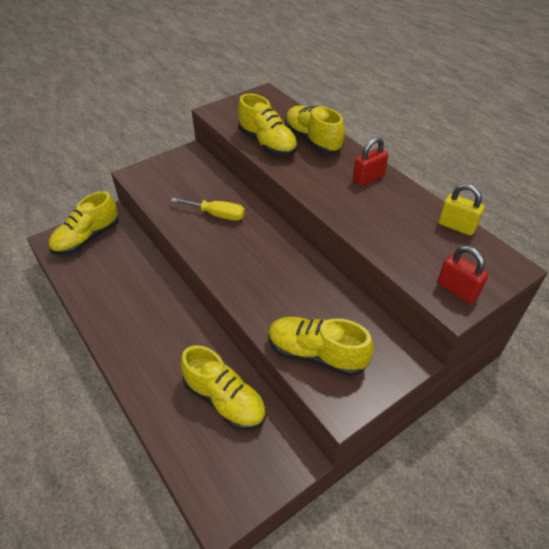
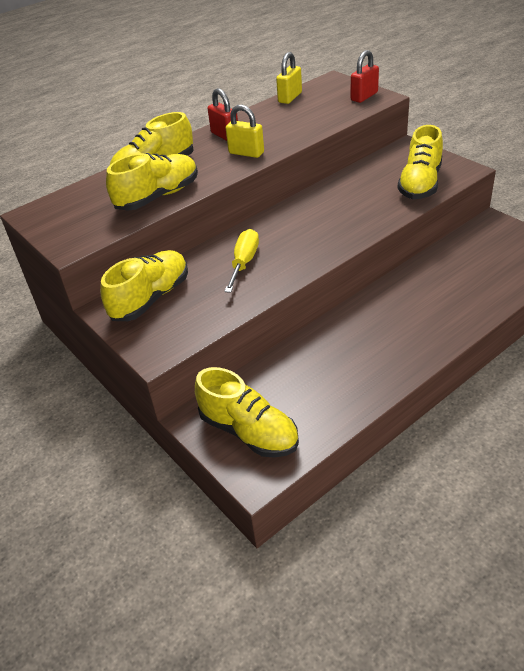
camera: 90 degrees left, 5 degrees down
(225, 400) = (458, 265): yellow shoe -> yellow shoe (151, 298)
(329, 190) = (246, 153): none -> yellow padlock

